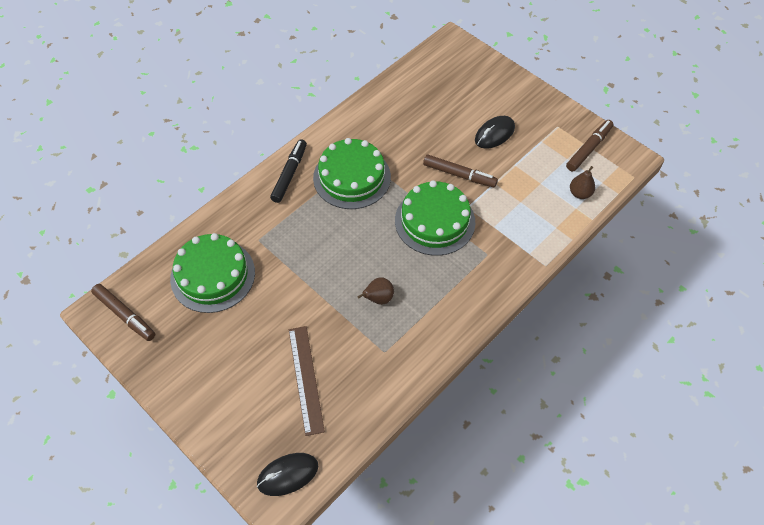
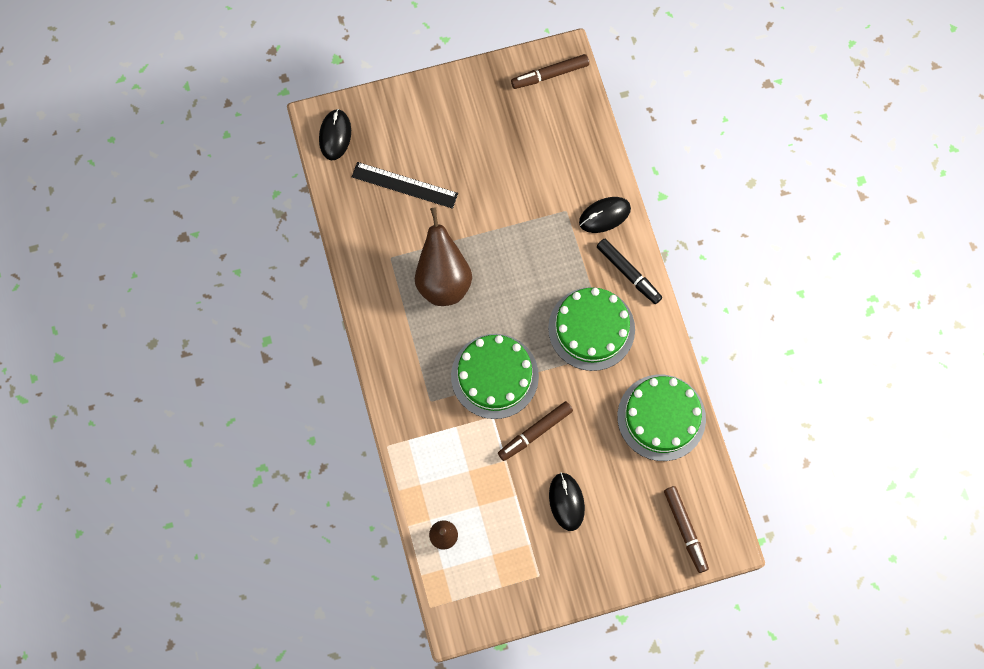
camera: 120 degrees right, 15 degrees up
(213, 275) = (549, 157): green cake -> green cake (661, 417)
(247, 211) = (604, 215): none -> black mouse
(306, 379) = (404, 185): brown ruler -> black ruler
(378, 298) = (443, 280): brown pear -> brown pear, size x2.09
(589, 149) = (491, 587): brown marker -> brown marker (685, 530)

